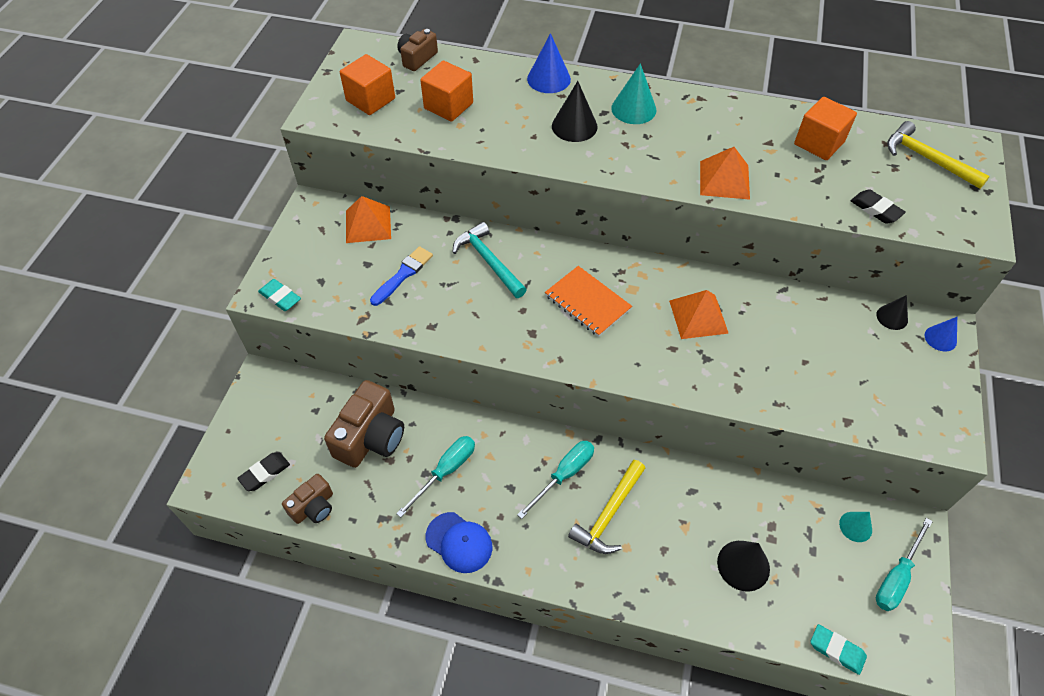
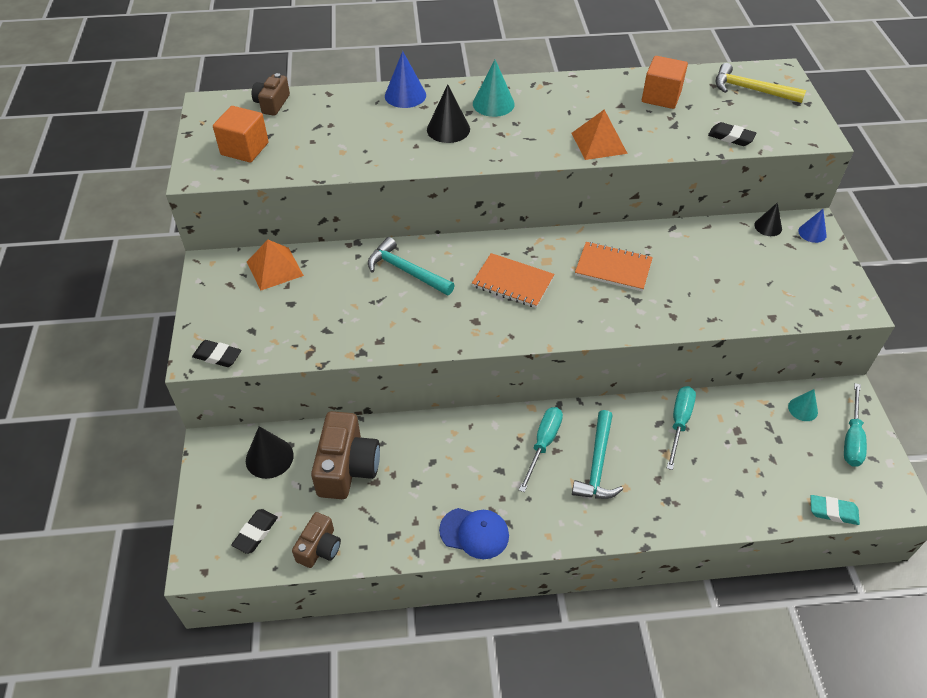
camera: 20 degrees left, 5 degrees down
(280, 297) = (217, 356): turquoise eraser -> black eraser
(403, 274) = (330, 303): blue brush -> none
(446, 471) = (433, 475): turquoise screwdriver -> turquoise screwdriver (679, 423)
(448, 106) = (323, 138): orange cube -> none
(608, 514) = (597, 465): yellow hammer -> turquoise hammer
(698, 316) = (613, 268): orange pyramid -> orange notebook
(743, 565) = (729, 469): black cone -> black cone (269, 457)

